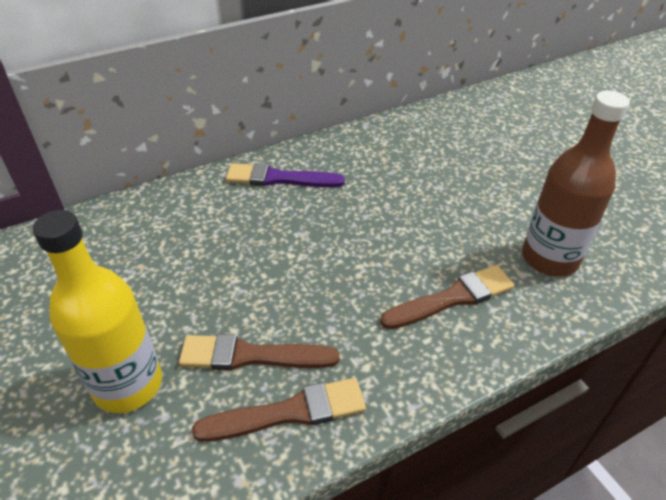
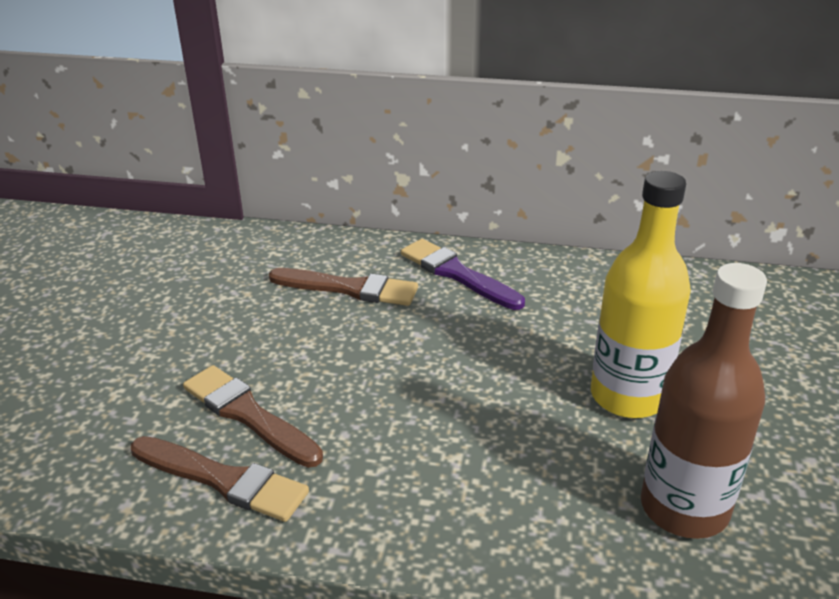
camera: 40 degrees right, 10 degrees down
(128, 384) = (134, 380): yellow bottle -> yellow bottle (628, 396)
(452, 298) = (504, 479): brown brush -> brown brush (349, 288)

